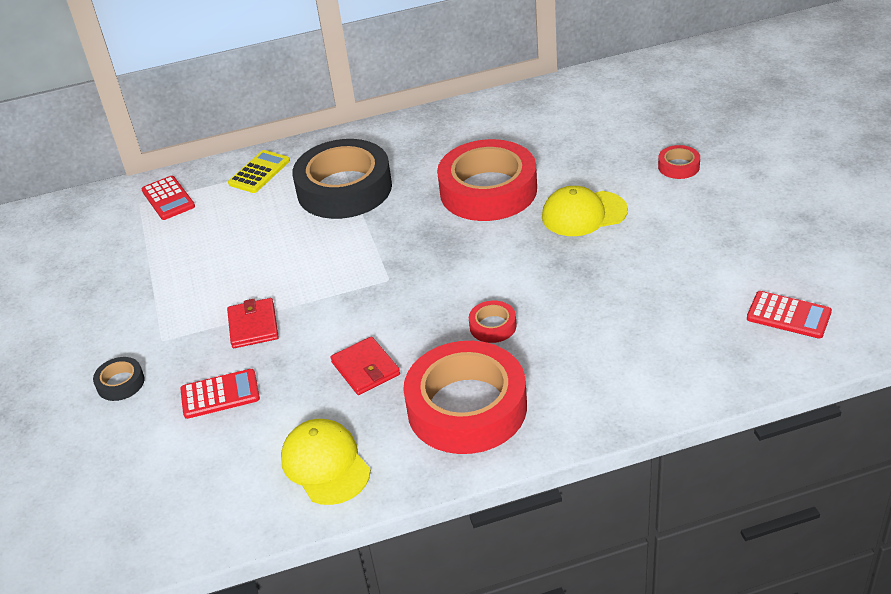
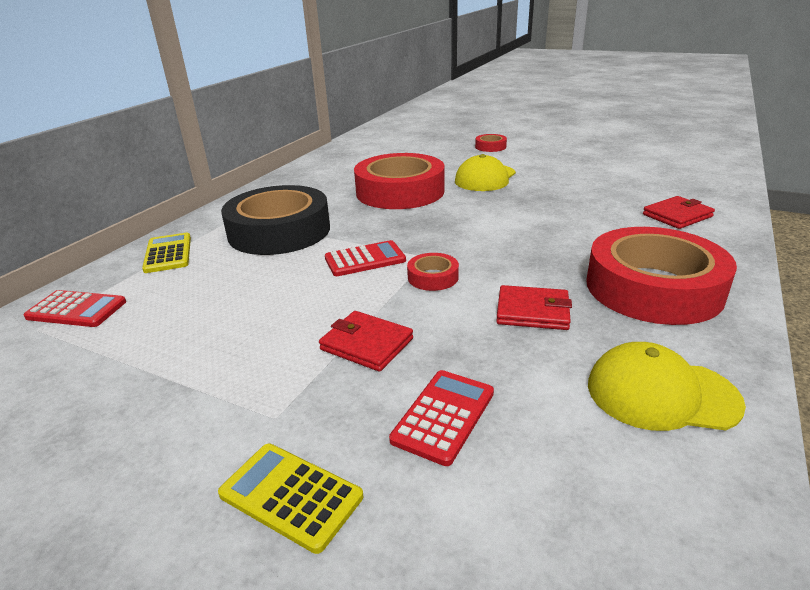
camera: 50 degrees left, 10 degrees down
(120, 383) = (291, 495): black tape -> yellow calculator
(493, 326) = (559, 242): red tape -> red tape (433, 277)
(638, 364) = (677, 215): none -> red wallet
(788, 315) = (681, 169): red calculator -> red calculator (365, 259)

